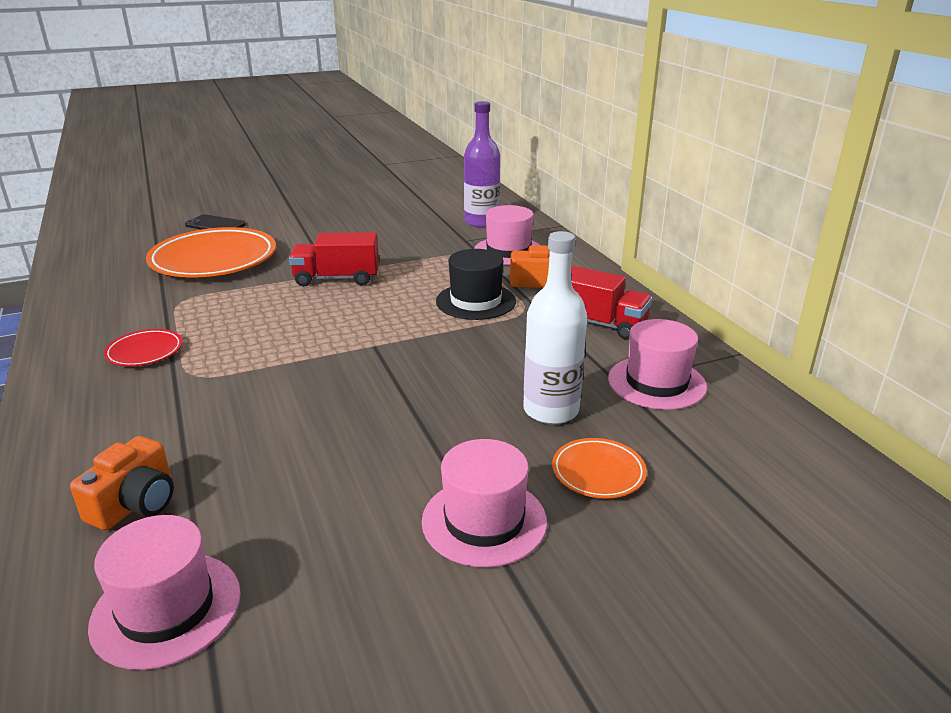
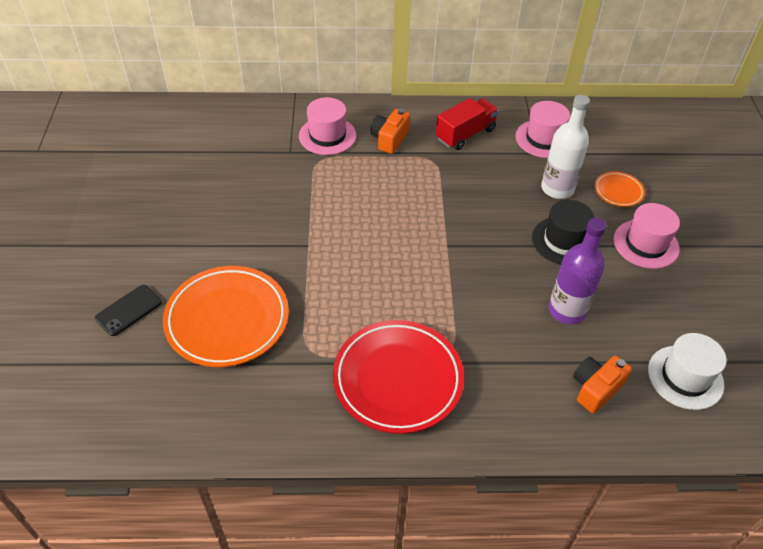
camera: 70 degrees left, 20 degrees up
(135, 503) = (595, 389): orange camera -> orange camera turned 90 degrees counterclockwise
(145, 352) = (398, 379): red plate -> red plate, size x2.14
(166, 609) = (685, 377): pink hat -> white hat
(337, 279) = (322, 243): red truck -> none
(476, 301) = (405, 178): black hat -> black hat (564, 241)
(481, 222) = (256, 131): purple bottle -> purple bottle (567, 310)

